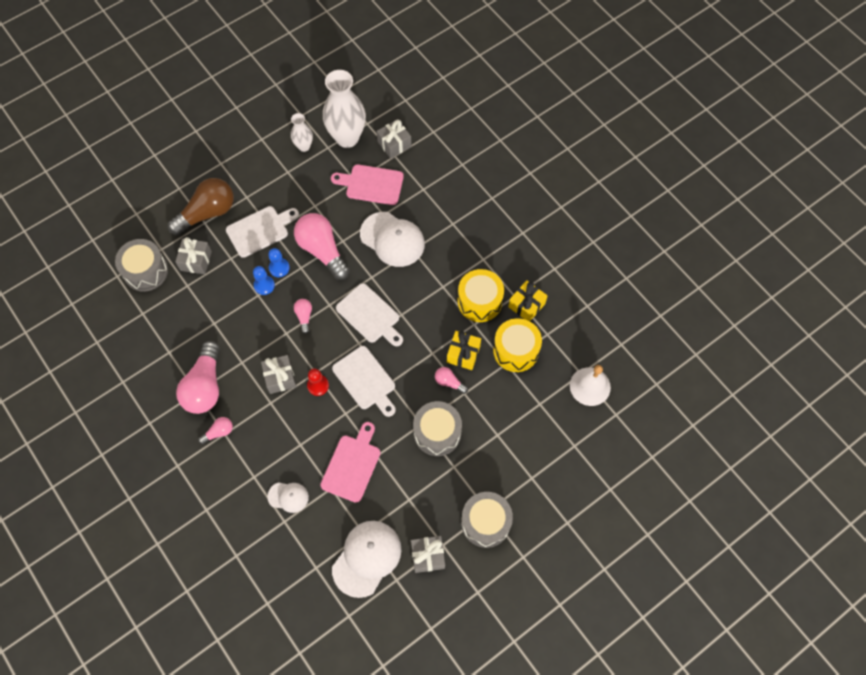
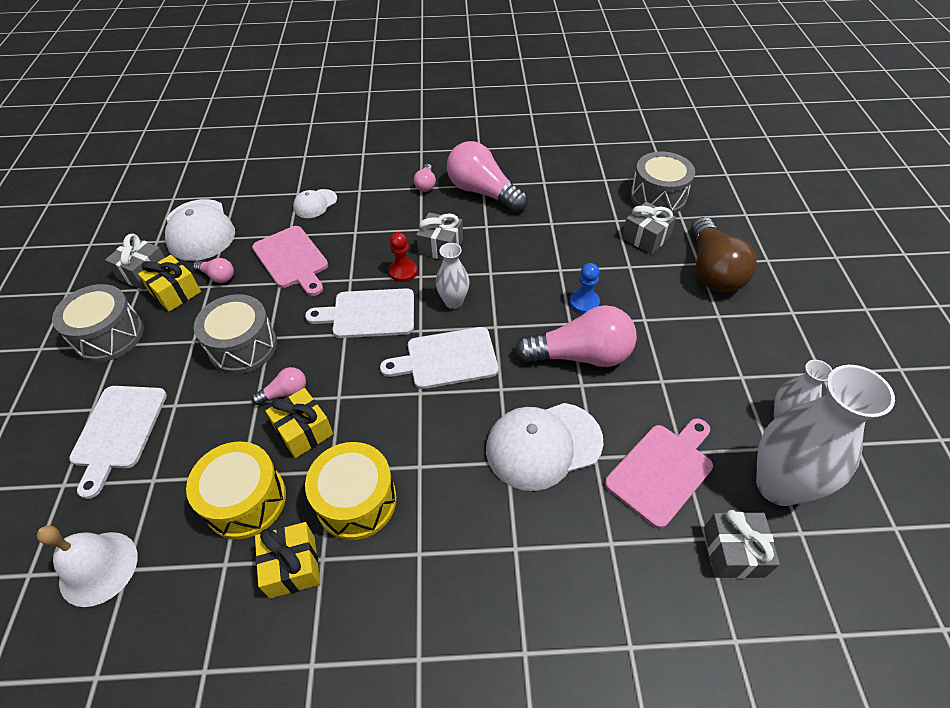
camera: 125 degrees right, 15 degrees down
(260, 230) = (654, 308): white cutting board -> white cutting board (118, 431)
(264, 285) = (569, 280): blue pawn -> none
(304, 317) = (498, 296): pink light bulb -> pink light bulb (218, 276)
(324, 339) = (453, 302): none -> white vase
(428, 516) = (175, 292): none -> yellow gift

